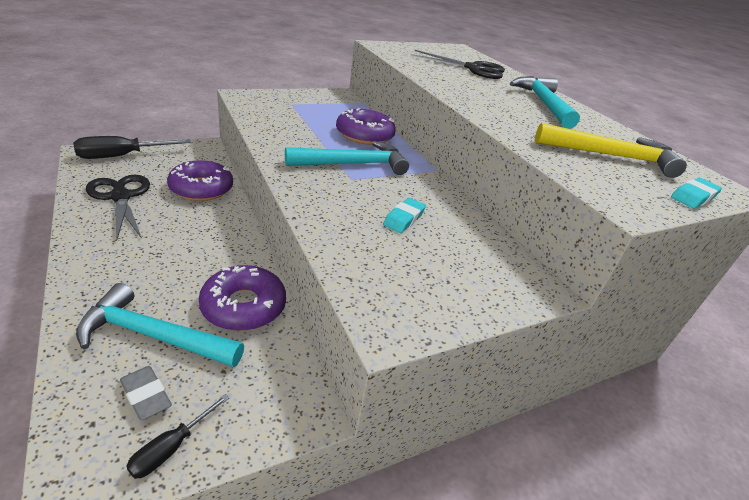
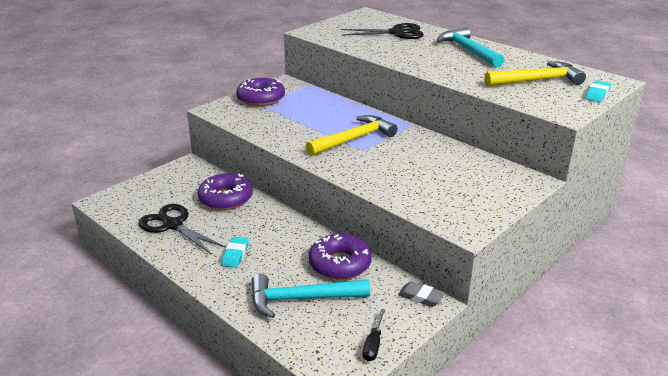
camera: 15 degrees left, 5 degrees down
(122, 156) = (133, 194): black screwdriver -> none
(146, 396) = (332, 328): grey eraser -> grey eraser (421, 297)
(353, 164) = (354, 139): turquoise hammer -> yellow hammer
(364, 135) = (339, 113): purple donut -> purple donut (261, 98)
(404, 219) = (421, 166): turquoise eraser -> turquoise eraser (235, 255)

